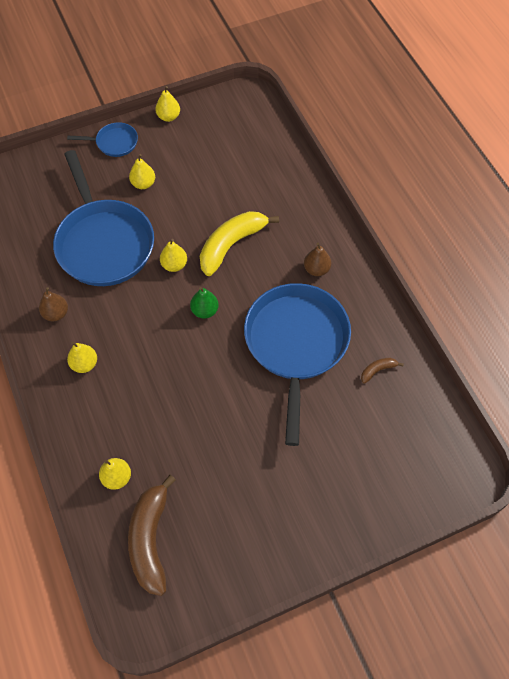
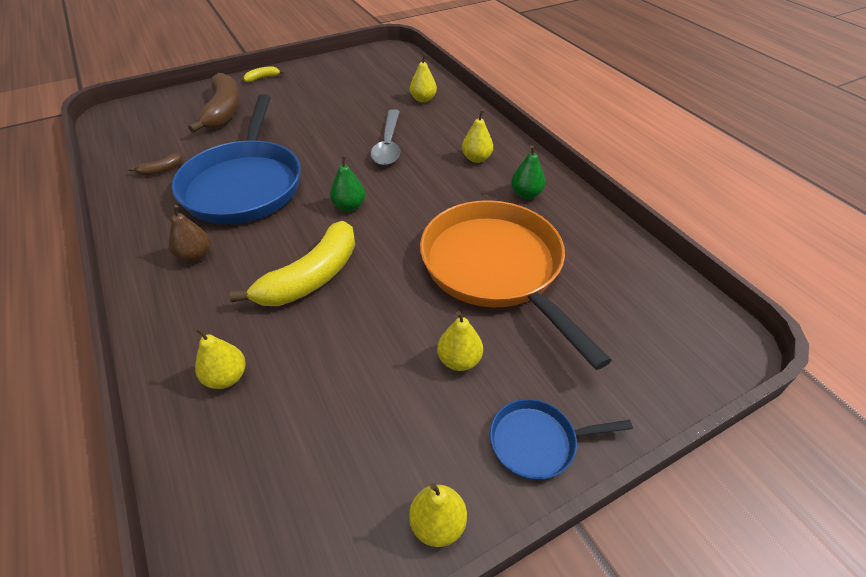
camera: 175 degrees right, 15 degrees down
(56, 314) = (526, 194): brown pear -> green pear
(104, 243) = (496, 268): blue pan -> orange pan
(150, 539) = (389, 76): brown banana -> brown banana (224, 111)
(165, 392) = (388, 145): none -> grey spoon
(174, 265) = (391, 249): yellow pear -> yellow pear (226, 377)
(314, 549) = (262, 78): none -> yellow banana

